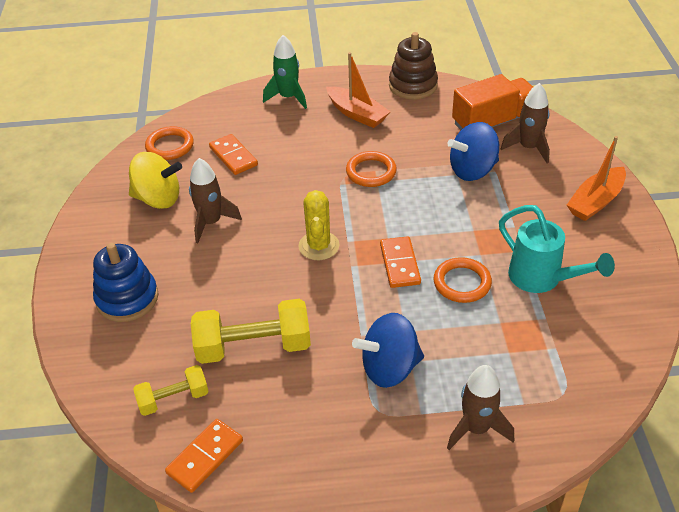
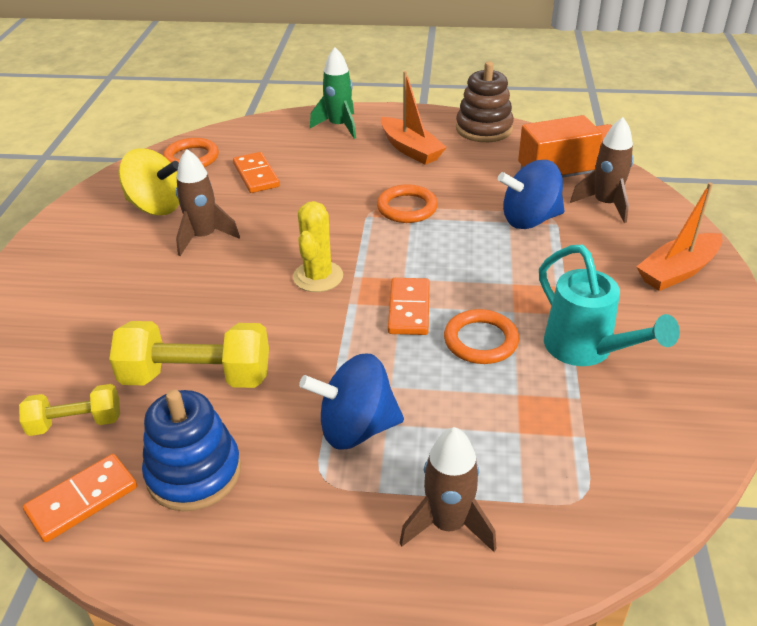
camera: 10 degrees right, 5 degrees down
(127, 298) = (75, 303): blue stacking toy -> blue stacking toy (194, 472)

